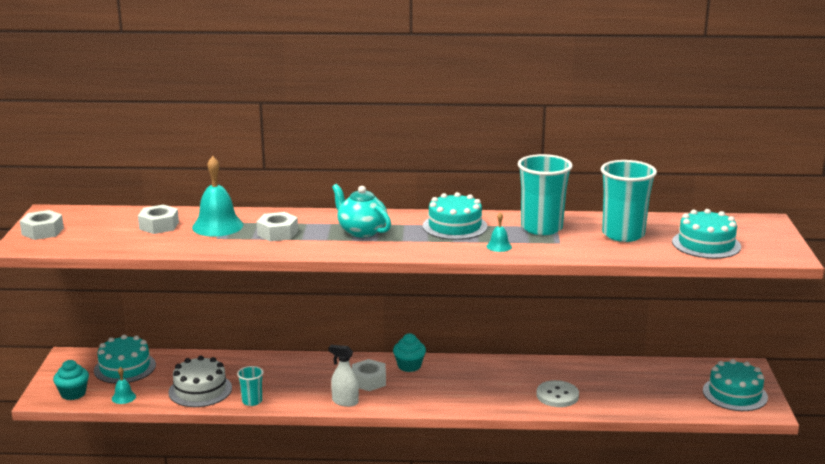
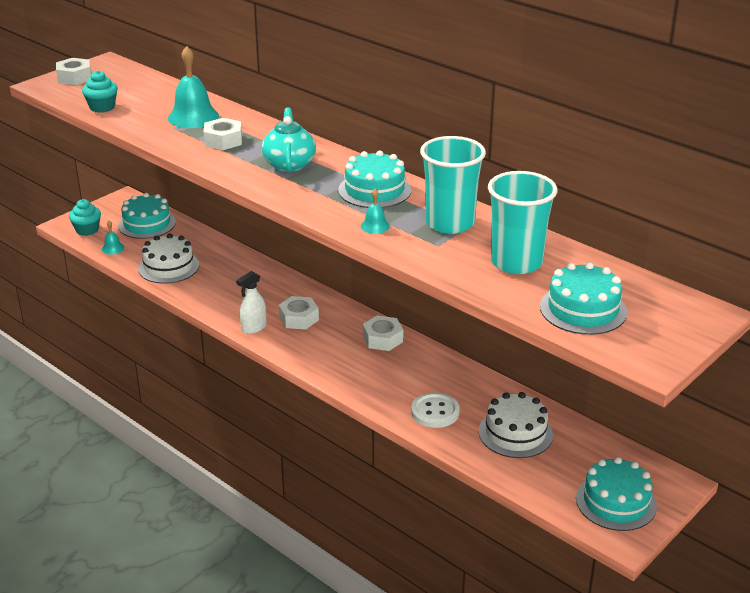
camera: 40 degrees right, 10 degrees up
(159, 226) = (154, 101): white nut -> white nut (382, 339)
(252, 401) = (189, 294): turquoise cup -> none
(345, 402) = (253, 328): white spray bottle -> white spray bottle turned 105 degrees counterclockwise
(409, 366) = (351, 320): turquoise cupcake -> turquoise cupcake (102, 107)
(623, 384) = (515, 433): none -> white cake

